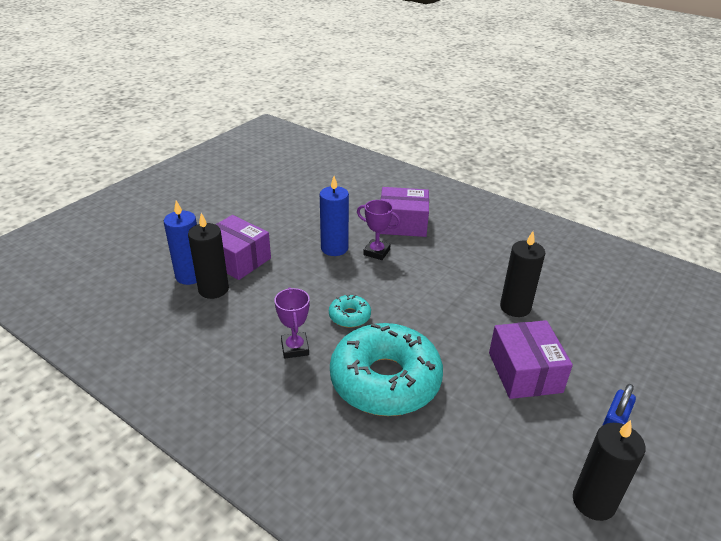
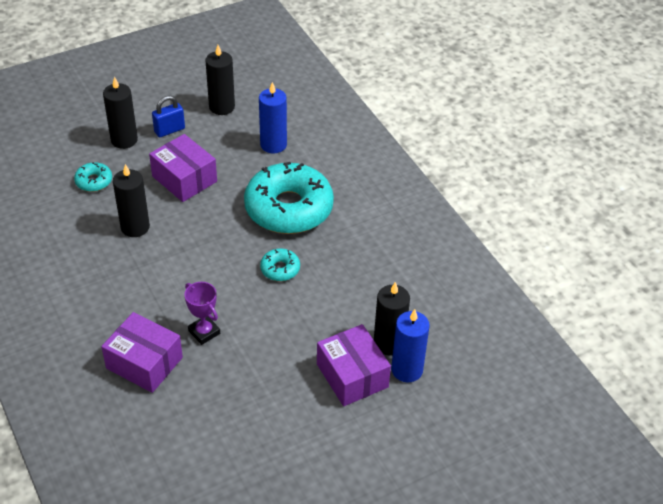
camera: 155 degrees left, 10 degrees up
(295, 348) = (341, 256): purple trophy -> none
(334, 248) = (243, 354): blue candle -> blue candle (273, 145)
(525, 372) = (184, 179): purple box -> purple box turned 60 degrees counterclockwise
(605, 335) = (94, 181): none -> turquoise donut
(640, 394) = (124, 140): none -> black candle

